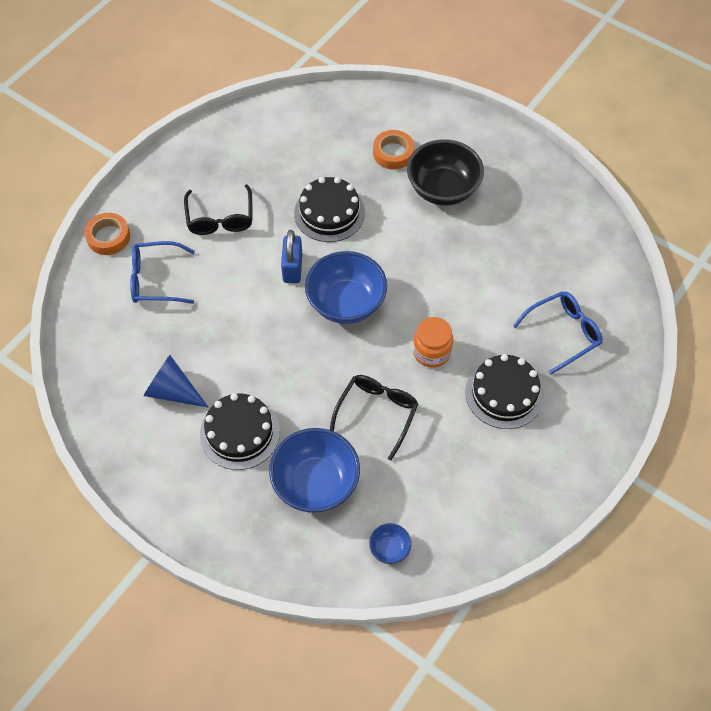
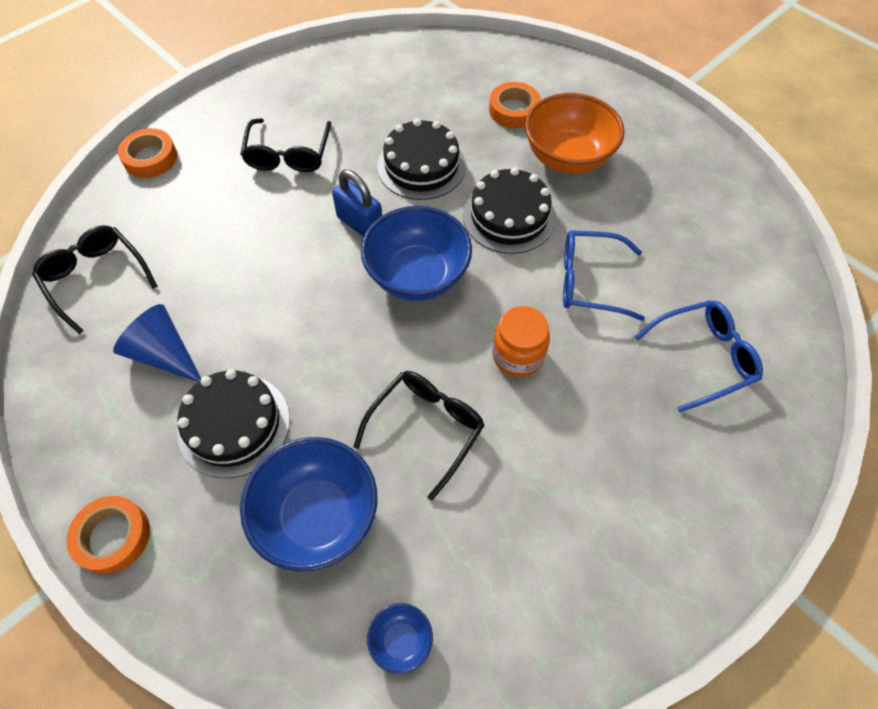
camera: 10 degrees right, 0 degrees up
(100, 342) = (96, 278): none -> black glasses
(156, 279) = (189, 213): blue glasses -> blue glasses (589, 281)
(179, 519) = (113, 537): none -> orange tape
(292, 268) = (360, 224): blue padlock -> blue padlock turned 60 degrees counterclockwise
(443, 189) = (567, 157): black bowl -> orange bowl
(504, 393) = (610, 428): black cake -> black cake (509, 216)

